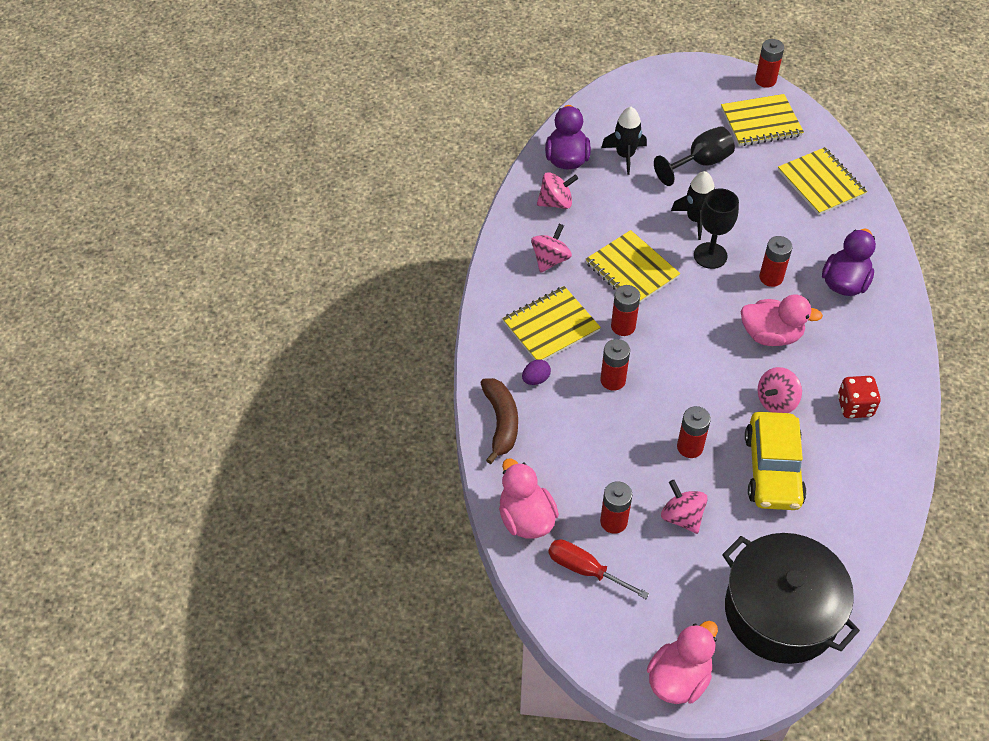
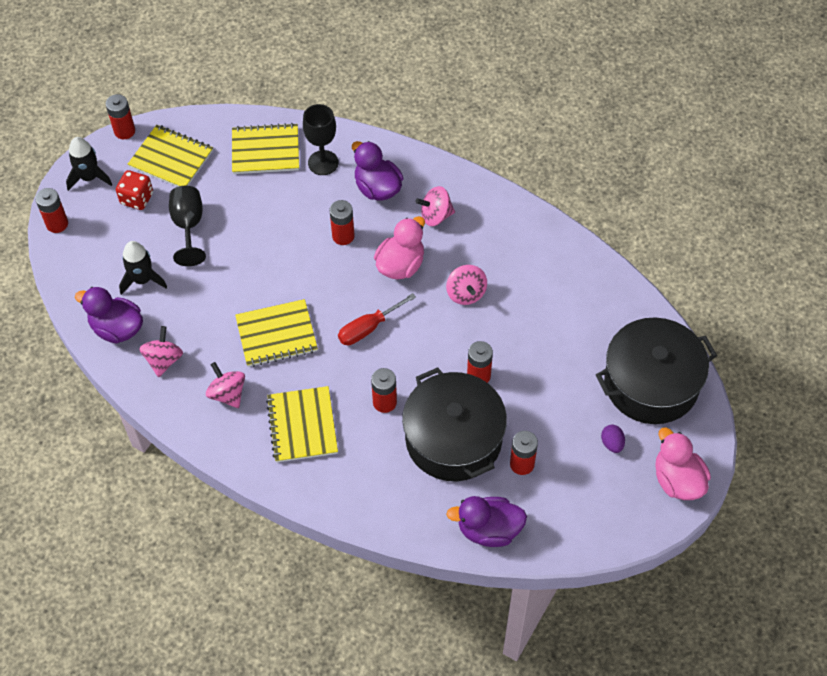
camera: 65 degrees left, 5 degrees up
(501, 422) = (383, 509): brown banana -> none
(526, 518) = (489, 530): pink duck -> purple duck
(536, 379) = (352, 462): purple egg -> purple egg (612, 443)
(585, 570) = (556, 505): red screwdriver -> red screwdriver (368, 328)
(607, 452) = (453, 439): none -> black pot
(623, 326) = (333, 369): red battery -> red battery (57, 224)
(682, 517) = (540, 412): pink spinning top -> pink spinning top (435, 216)
(696, 219) = (249, 260): black rocket -> black rocket (89, 177)
(710, 255) = (295, 268): black goblet -> black goblet (323, 163)
(761, 122) = (171, 159): yellow notebook -> yellow notebook turned 75 degrees counterclockwise
(772, 469) = (527, 327): yellow car -> none
(854, 406) = (497, 243): red dice -> red dice (137, 198)

